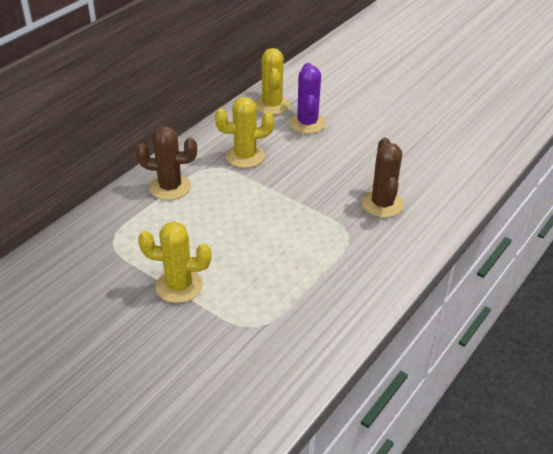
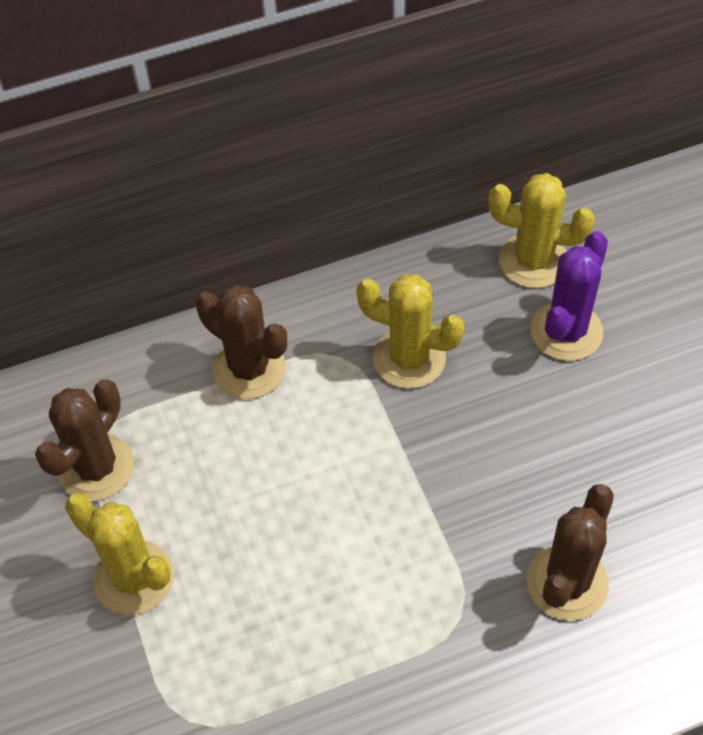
camera: 35 degrees right, 15 degrees up
(121, 253) = (96, 468): none -> brown cactus
(272, 105) = (533, 261): yellow cactus -> yellow cactus turned 75 degrees clockwise

